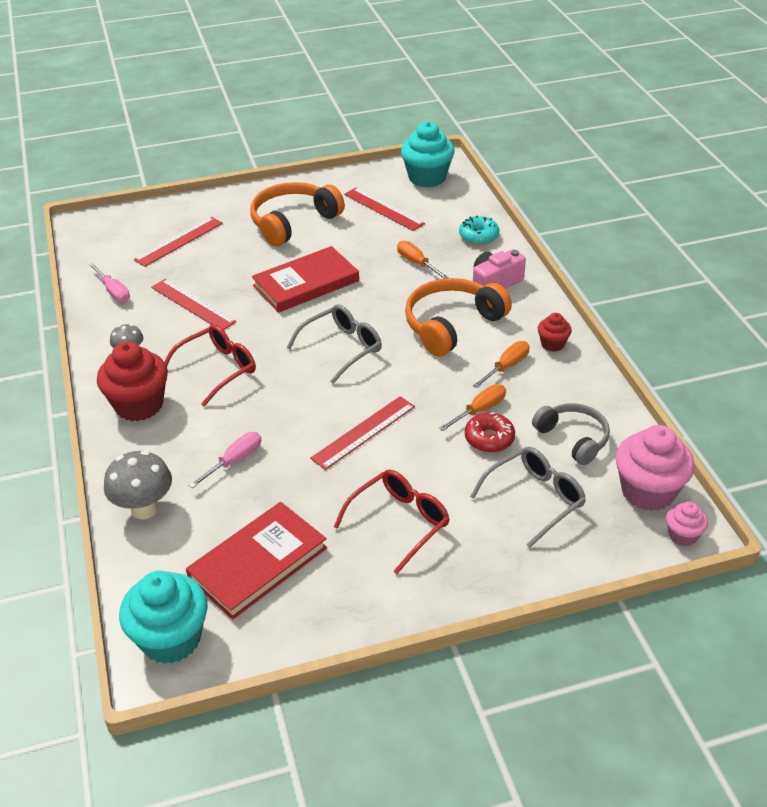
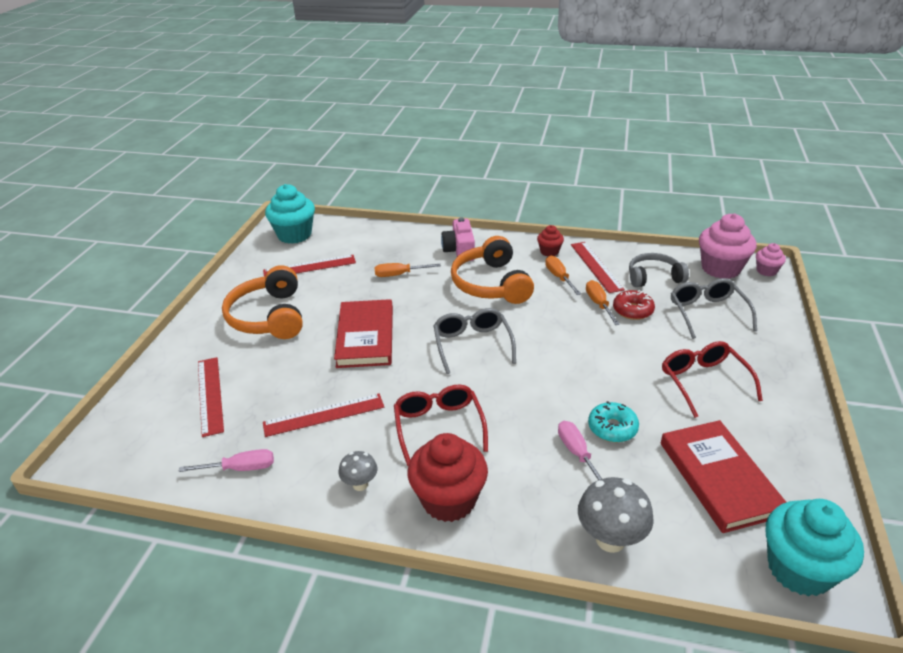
camera: 60 degrees left, 5 degrees down
(364, 432) = (587, 366): red ruler -> red ruler (596, 266)
(478, 236) = (396, 238): turquoise donut -> turquoise donut (612, 428)

